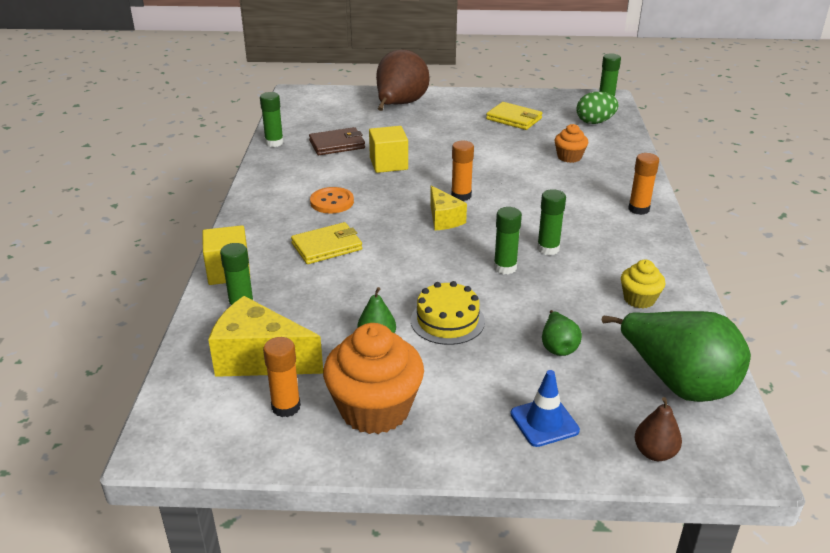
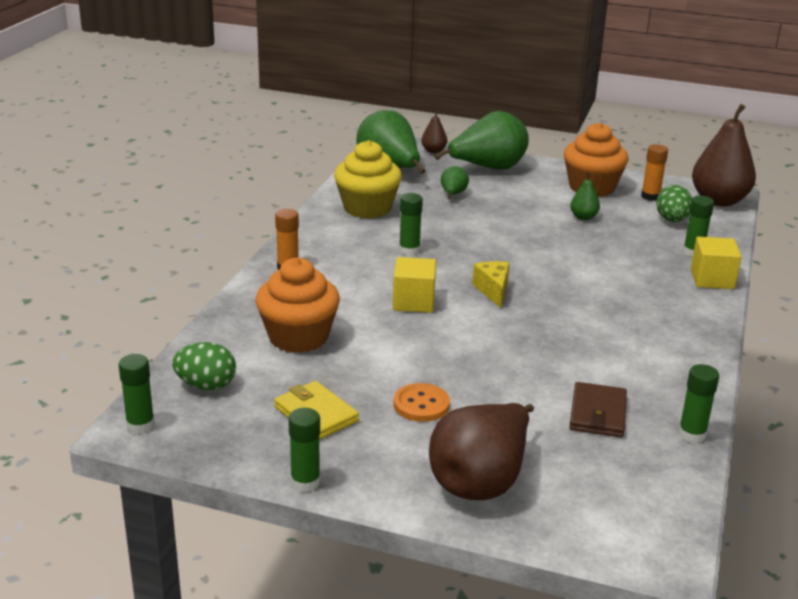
camera: 165 degrees left, 5 degrees down
(181, 421) = (719, 201): none -> brown pear
(260, 359) = (672, 220): yellow cheese -> green egg
(327, 246) = (619, 285): yellow wallet -> none
(332, 202) = (611, 329): orange button -> orange button (421, 404)
(337, 144) = (597, 413): brown wallet -> brown wallet turned 75 degrees counterclockwise
(388, 164) = (532, 368): yellow cube -> yellow cube (413, 302)
(447, 320) = (525, 219): yellow cake -> none
(461, 196) = (462, 312): orange glue stick -> none
(505, 267) = (458, 243): green glue stick -> green glue stick (305, 482)
(544, 422) = (488, 168): blue traffic cone -> green pear
(569, 157) = (298, 337): orange cupcake -> orange cupcake, size x1.92
(639, 299) = (367, 208): yellow cupcake -> yellow cupcake, size x1.92

